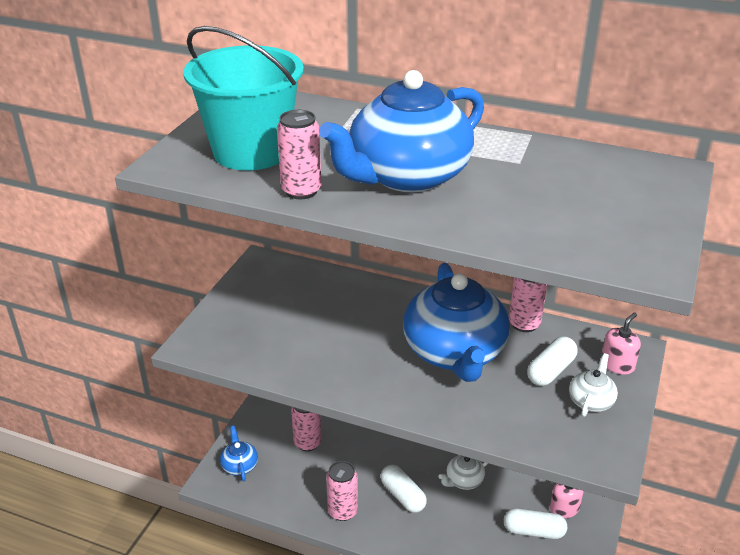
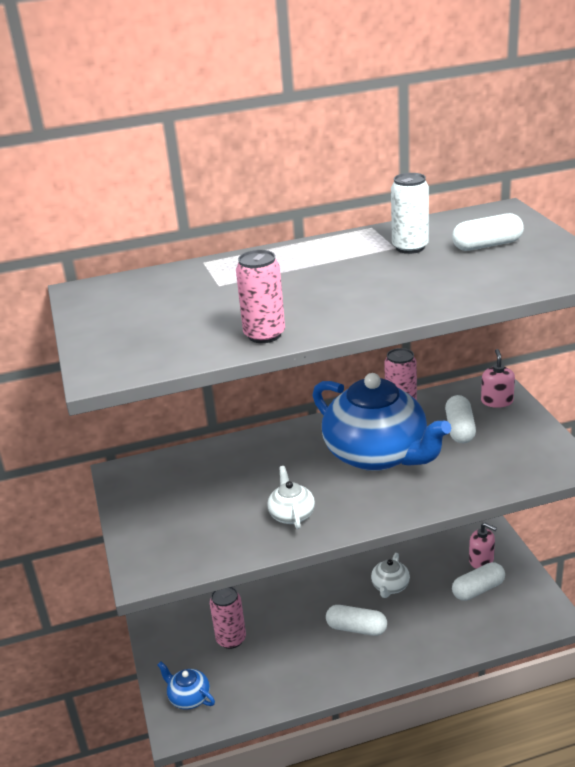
camera: 35 degrees left, 5 degrees down
(251, 152) = (167, 328): turquoise bucket -> none
(342, 511) = (321, 672): pink can -> none
(407, 176) = (330, 290): blue teapot -> none
(531, 168) = (410, 247): none -> white can
(591, 401) = (510, 434): white teapot -> white teapot (291, 514)
(601, 198) = (487, 245): none -> white capsule

